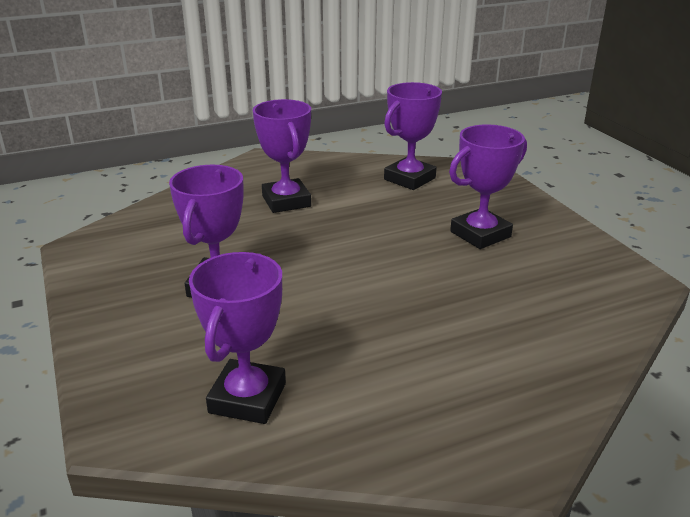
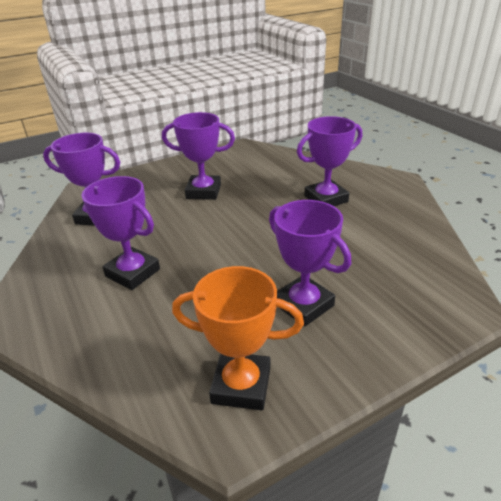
camera: 85 degrees right, 5 degrees up
(409, 179) = (405, 256): purple trophy -> purple trophy (133, 273)
(589, 273) = (241, 385): none -> orange trophy

